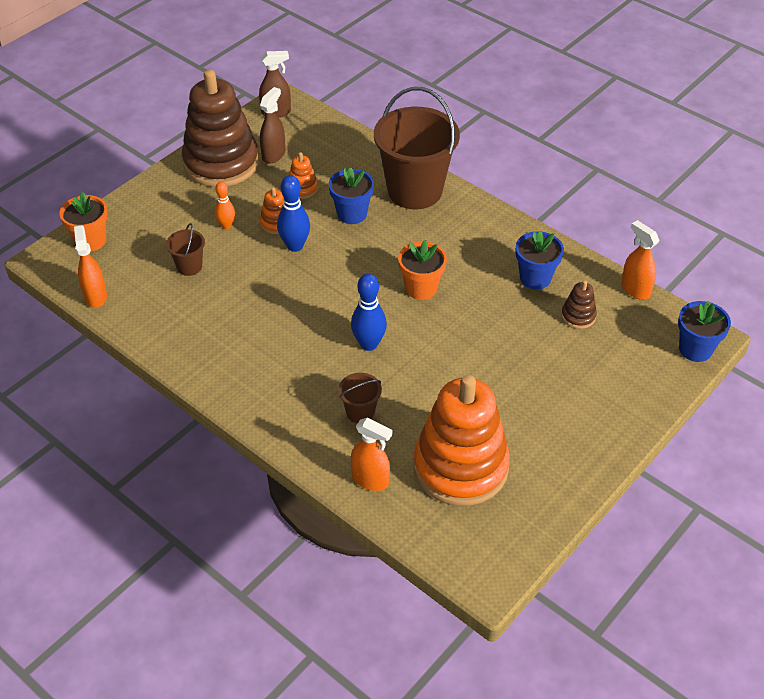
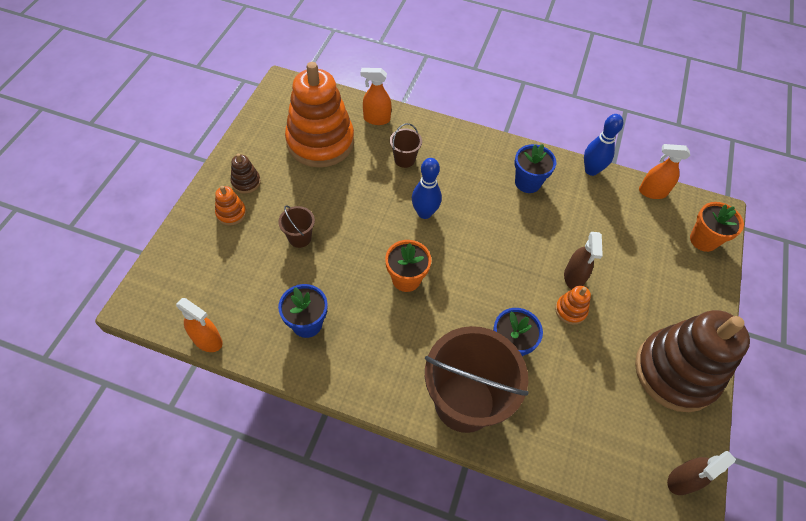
camera: 155 degrees right, 10 degrees up
(95, 296) = (652, 192): orange spray bottle -> orange spray bottle turned 135 degrees clockwise
(189, 266) = (607, 240): brown bucket -> brown bucket (300, 238)
(226, 225) = (611, 293): orange bowling pin -> none
(274, 155) = (635, 404): brown spray bottle -> brown spray bottle (573, 278)
(295, 246) = (537, 289): blue bowling pin -> blue bowling pin (591, 170)
(302, 188) = (575, 364): orange stacking toy -> orange stacking toy (231, 213)
(578, 316) = (258, 292): brown stacking toy -> brown stacking toy (246, 182)
(695, 349) = (148, 289): blue flower pot -> blue flower pot (527, 182)

